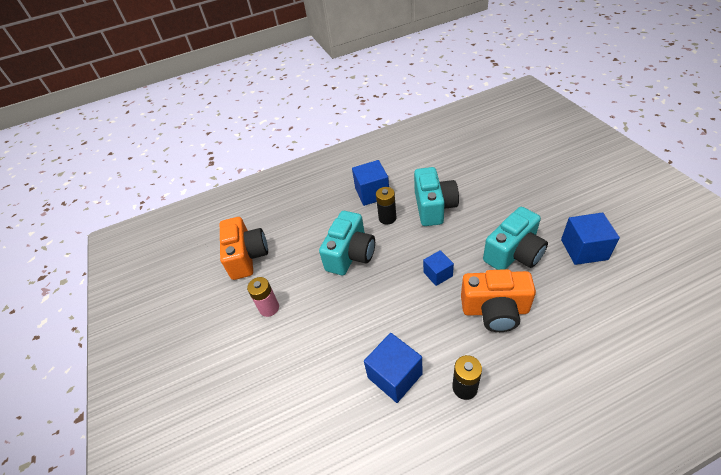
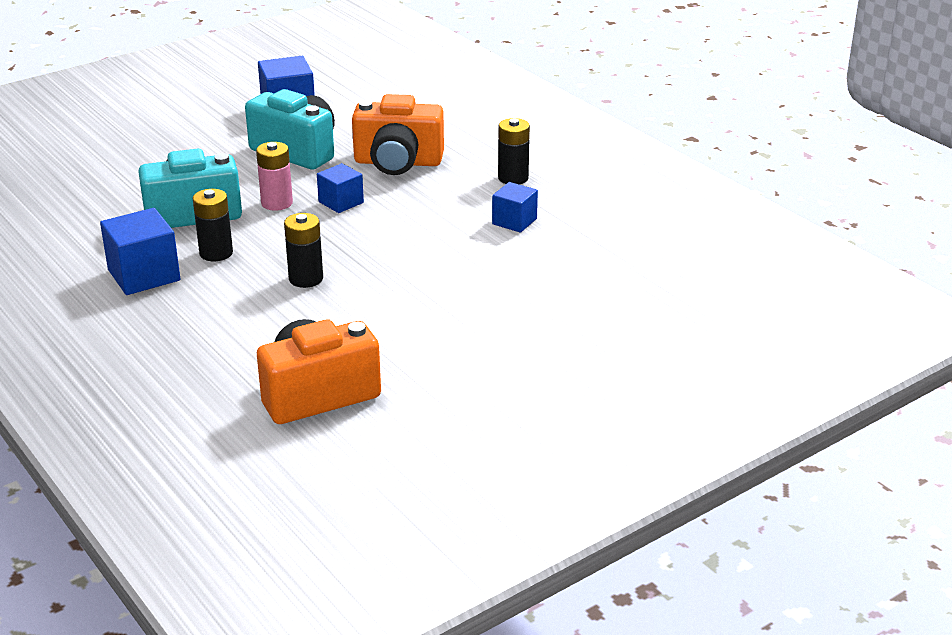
camera: 110 degrees left, 15 degrees down
(269, 308) = (432, 342): pink battery -> pink battery (277, 203)
(350, 254) = (306, 279): turquoise camera -> black battery
(395, 376) = (514, 221): blue cube -> blue cube, size x0.63
(495, 310) = (398, 162): orange camera -> orange camera turned 105 degrees clockwise

